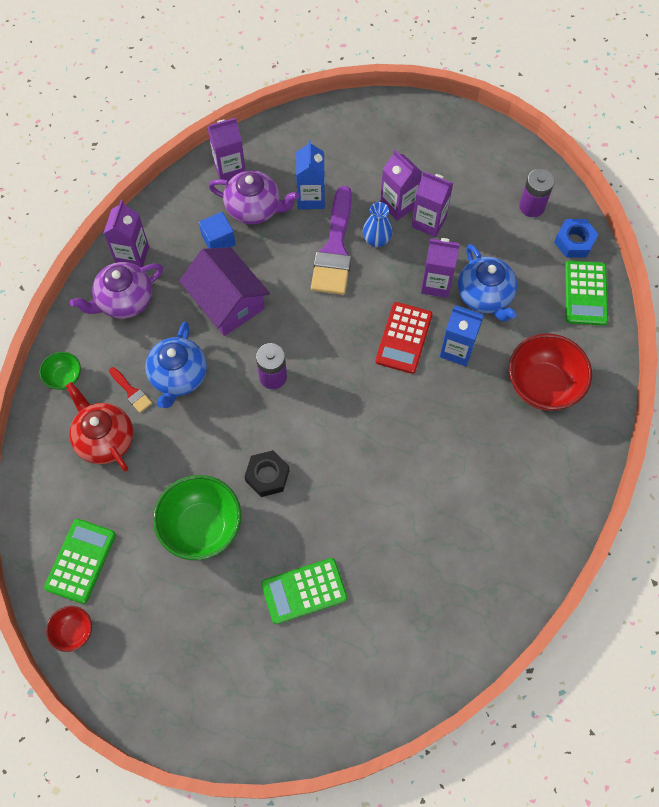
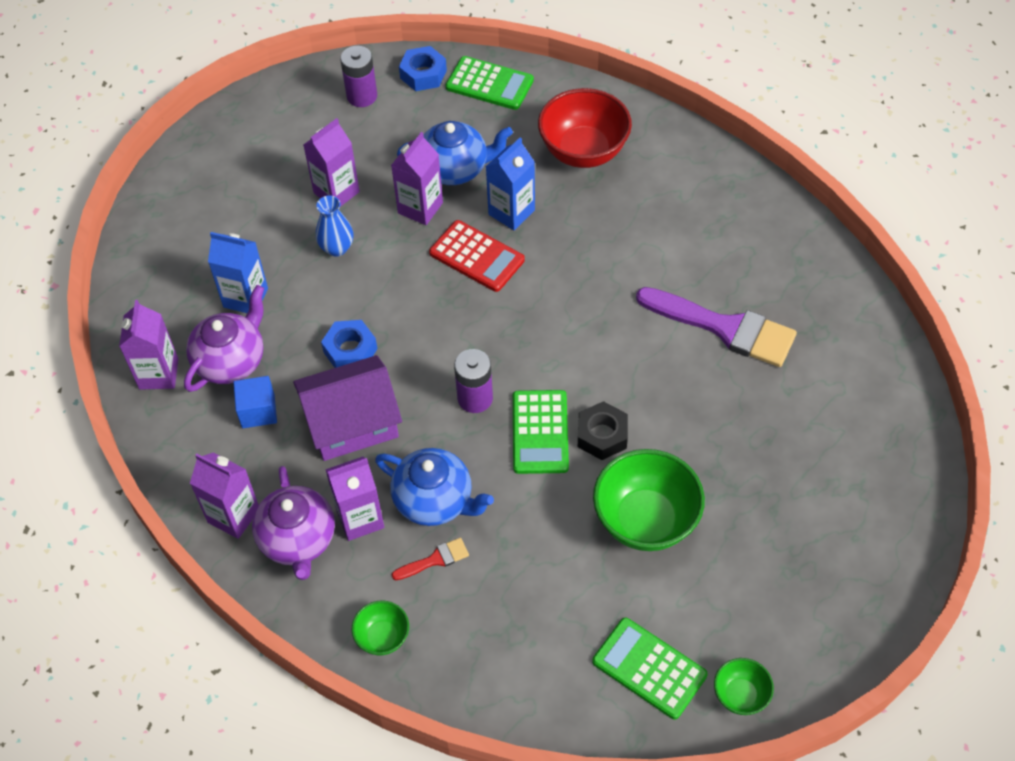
camera: 70 degrees left, 10 degrees down
(74, 632) = (740, 695): red bowl -> green bowl
(105, 439) = (490, 605): red teapot -> none
(288, 280) = (350, 350): none -> blue nut
(304, 591) = (754, 433): green calculator -> green calculator (540, 432)
(335, 249) = (329, 292): purple brush -> purple brush (725, 328)
(398, 205) = (299, 214): purple carton -> purple carton (360, 518)

